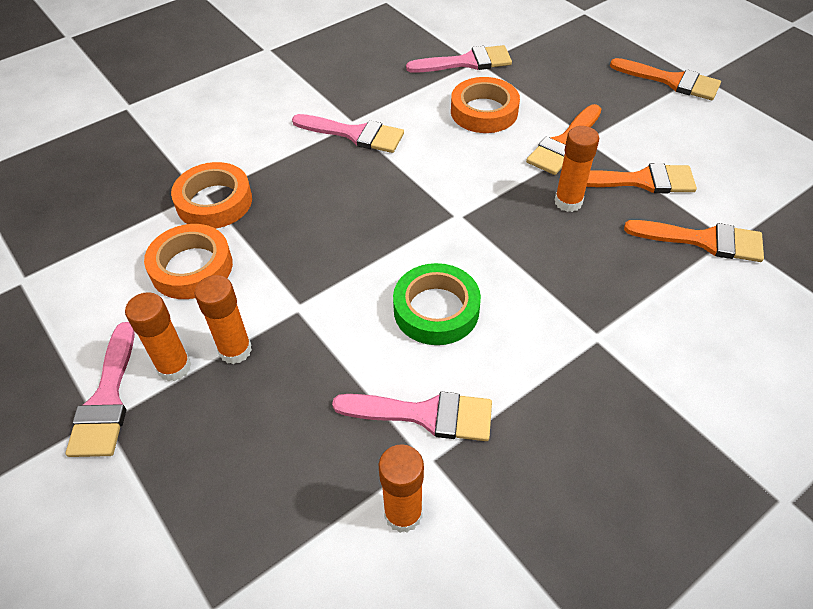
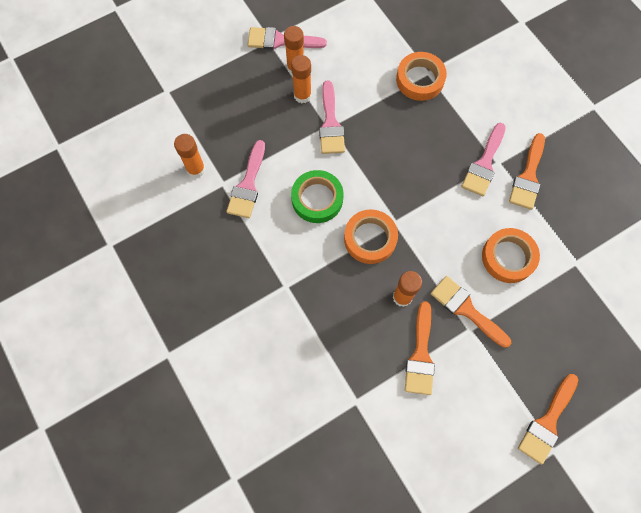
camera: 95 degrees right, 20 degrees up
(191, 267) = (365, 71): orange tape -> orange tape (370, 238)
(466, 62) = (576, 254): pink brush -> pink brush (330, 124)
(703, 240) = (356, 380): orange brush -> orange brush (528, 177)

